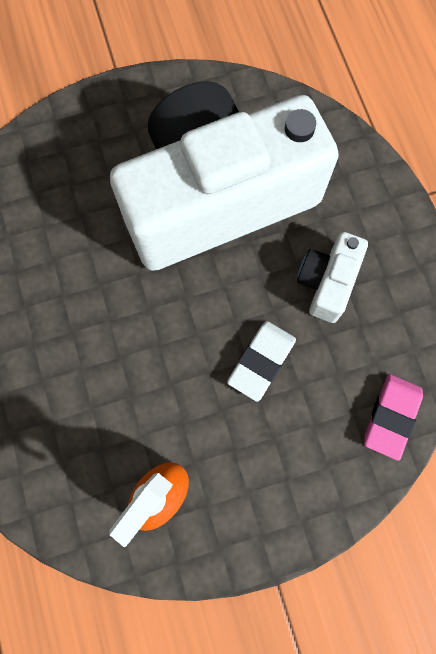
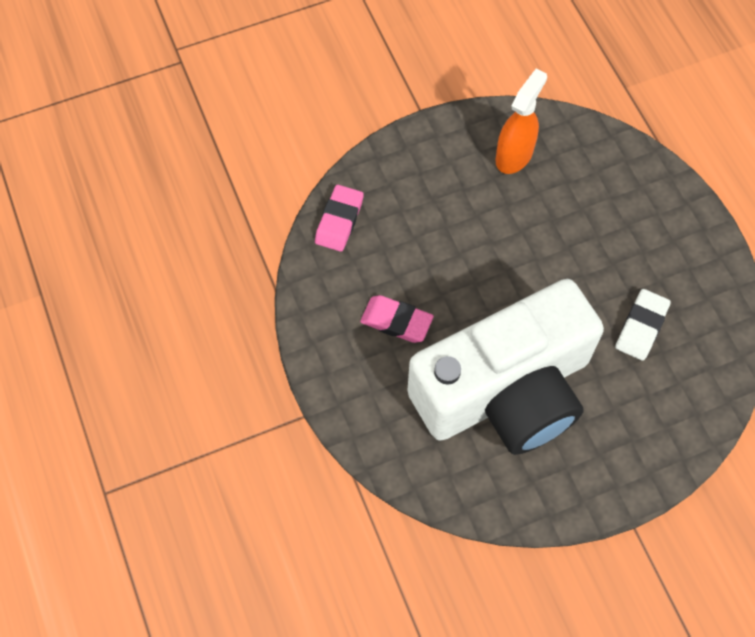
camera: 175 degrees right, 10 degrees down
(261, 361) = (448, 253): white eraser -> white eraser (641, 327)
(327, 282) = (396, 321): white camera -> pink eraser

